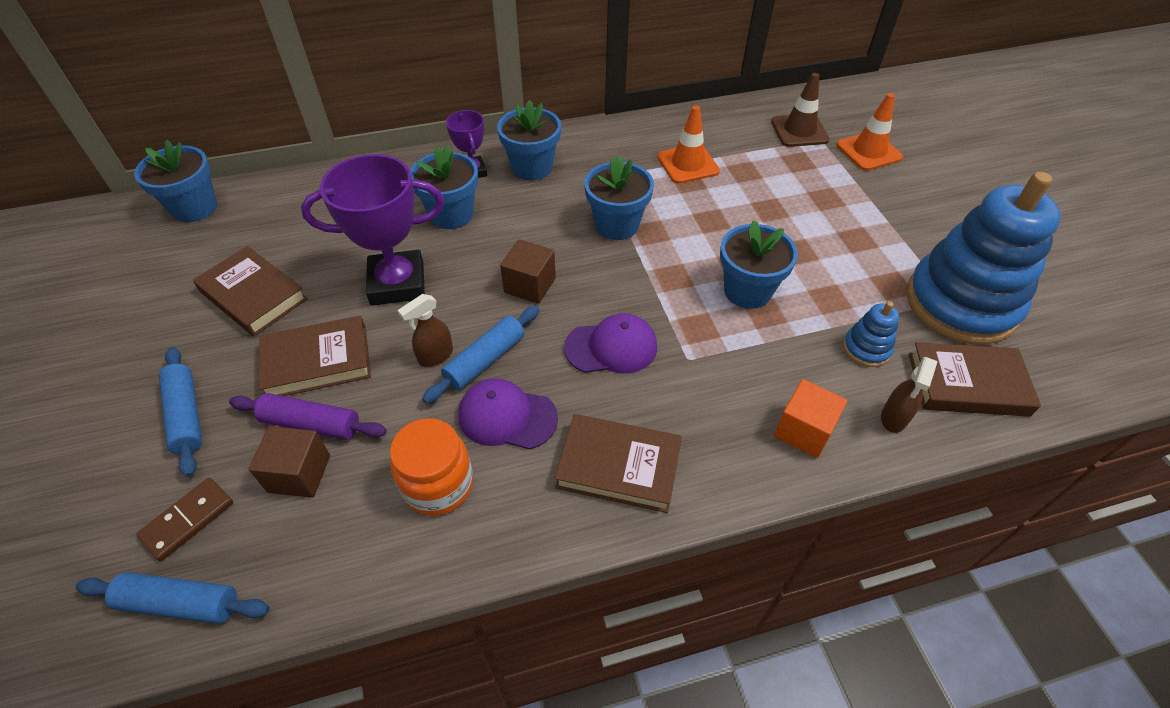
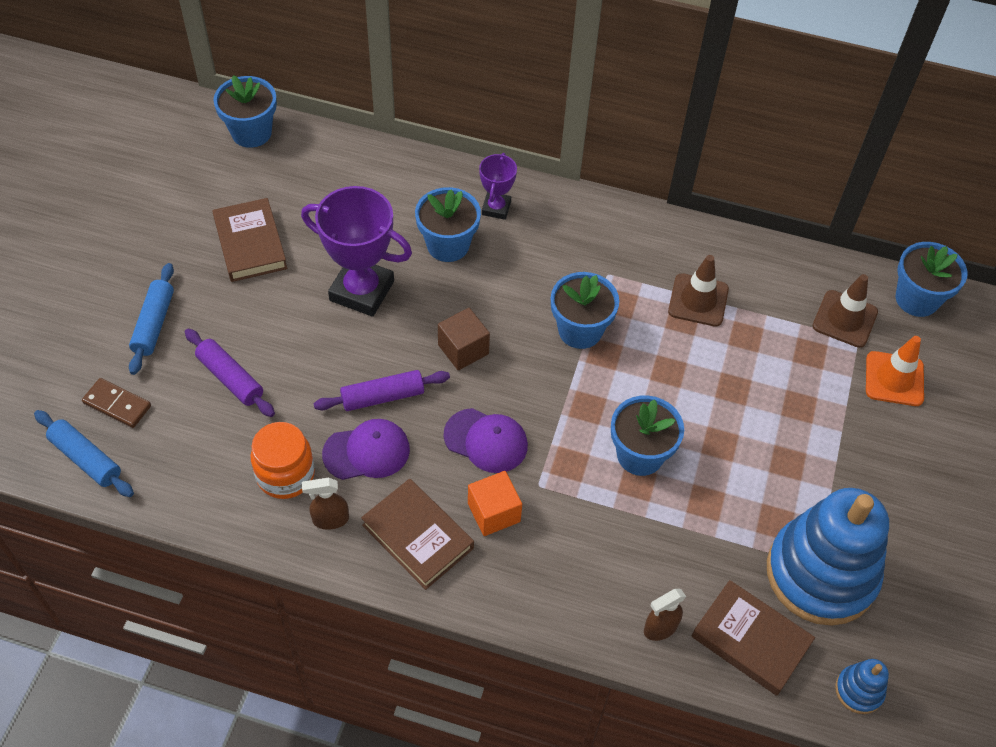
camera: 30 degrees right, 5 degrees up
(188, 520) = (117, 404): brown domino -> brown domino turned 45 degrees clockwise
(299, 473) = (202, 412): brown cube -> none
(317, 362) = (263, 329): brown book -> none
(435, 356) = (349, 372): brown spray bottle -> brown spray bottle (330, 519)
(485, 360) = (382, 396): blue rolling pin -> purple rolling pin
(507, 416) = (367, 452): purple cap -> purple cap turned 120 degrees clockwise
(532, 167) = (551, 230): blue flower pot -> blue flower pot (916, 299)
(688, 164) = (698, 300): orange traffic cone -> brown traffic cone
(803, 431) = (578, 594): orange cube -> orange cube (494, 512)
(866, 349) = (694, 562): blue stacking toy -> blue stacking toy (859, 690)

